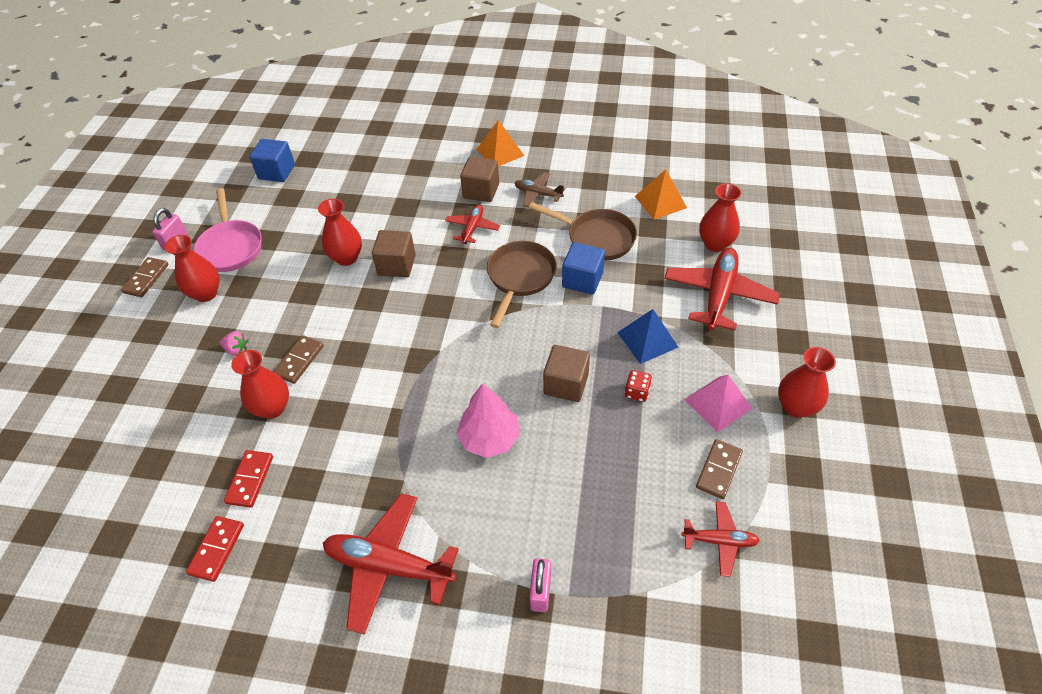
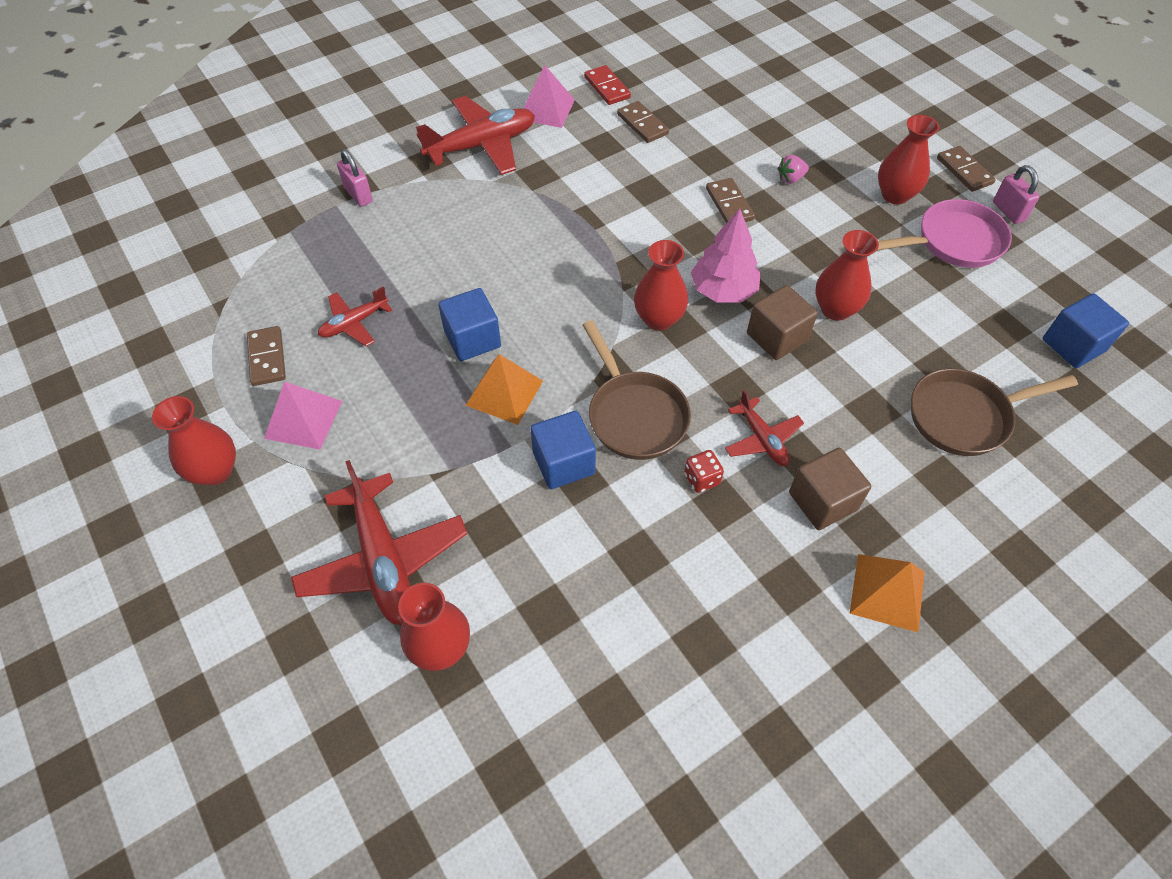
camera: 135 degrees right, 5 degrees up
(231, 247) = (953, 242): pink pan -> pink pan turned 135 degrees clockwise
(250, 480) = (642, 124): red domino -> brown domino
(272, 408) = (696, 165): red vase -> red vase (658, 319)
(292, 566) = (546, 109): none -> pink pyramid
(489, 438) = (496, 255): pink tree -> pink tree (723, 290)
(538, 194) = (750, 553): brown plane -> none
(566, 384) = (472, 339): brown cube -> blue cube
(596, 238) = (603, 537): brown pan -> brown pan (964, 416)
(637, 392) = (396, 377): red dice -> red dice (701, 479)
(647, 339) = (427, 440): blue pyramid -> none
(660, 202) = (575, 674): orange pyramid -> orange pyramid (504, 393)
(719, 541) = (235, 305): red plane -> red plane (354, 323)

